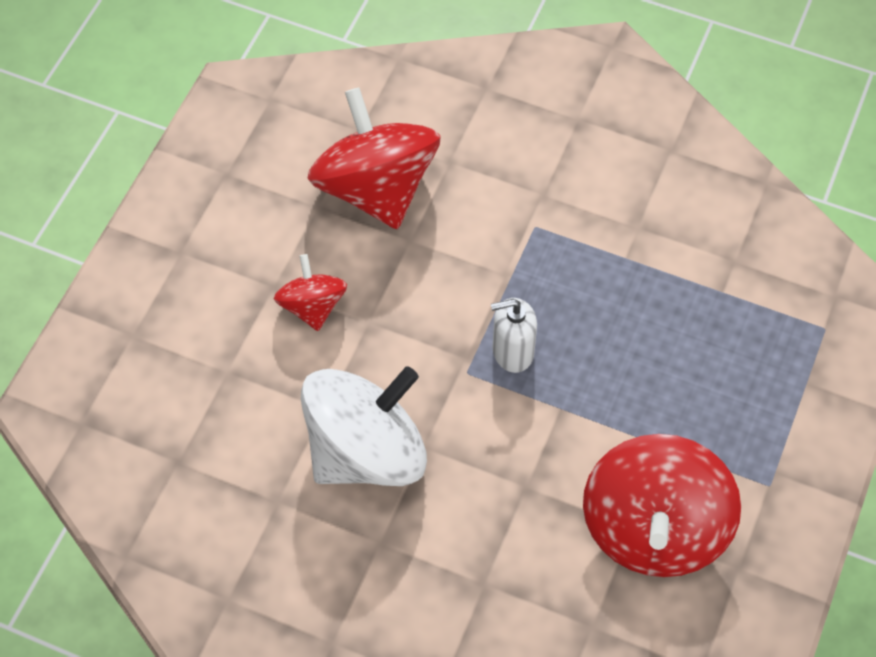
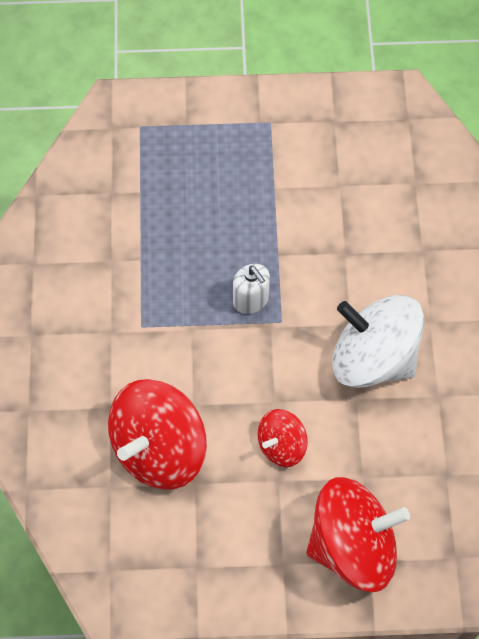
camera: 115 degrees left, 5 degrees up
(654, 529) = (334, 172): red spinning top -> red spinning top (352, 545)

